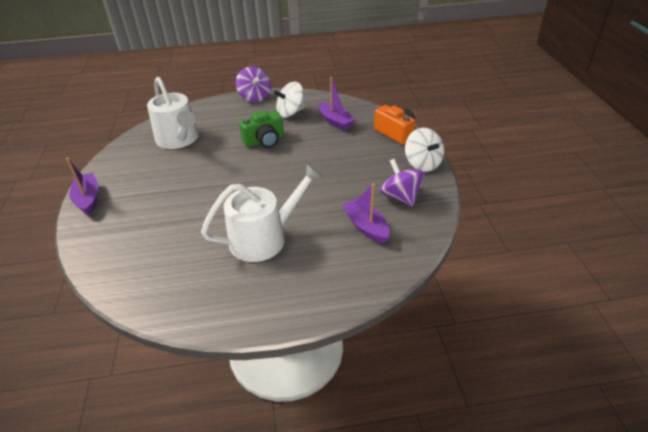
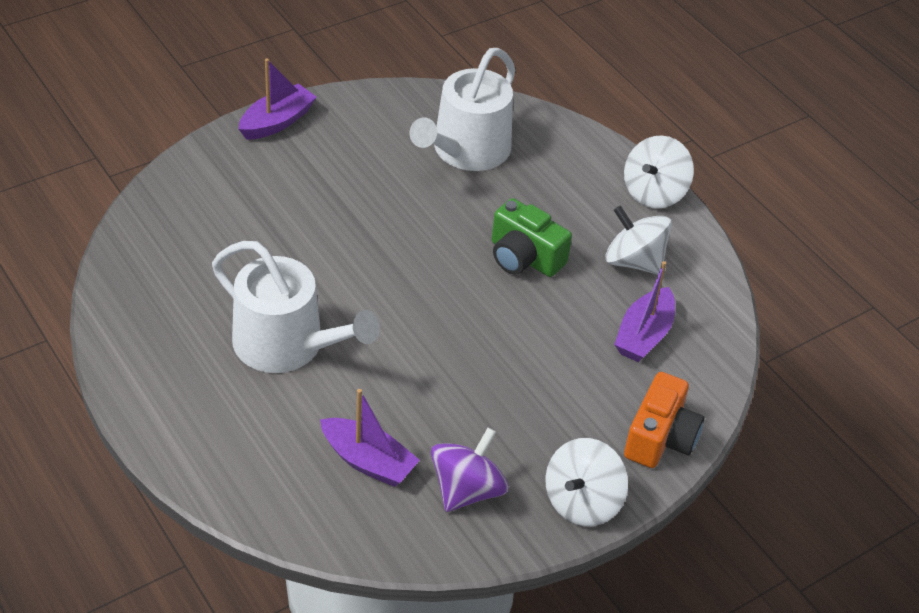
camera: 60 degrees right, 5 degrees up
(255, 97) = (654, 193): purple spinning top -> white spinning top
(366, 226) = (368, 461): purple boat -> purple boat turned 90 degrees clockwise

